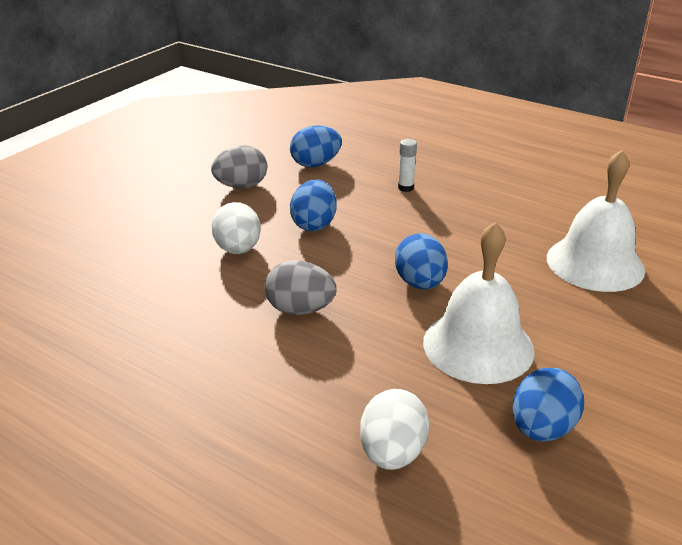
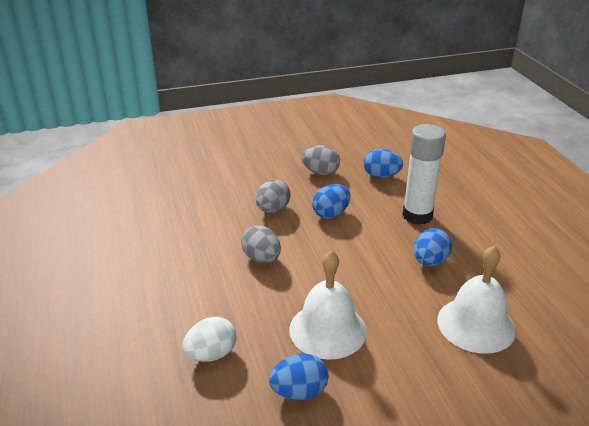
camera: 40 degrees right, 0 degrees up
(238, 249) = (273, 209): white egg -> grey egg
(406, 188) = (417, 215): white glue stick -> white glue stick, size x2.49
(420, 283) = (344, 278): blue egg -> blue egg (430, 261)

